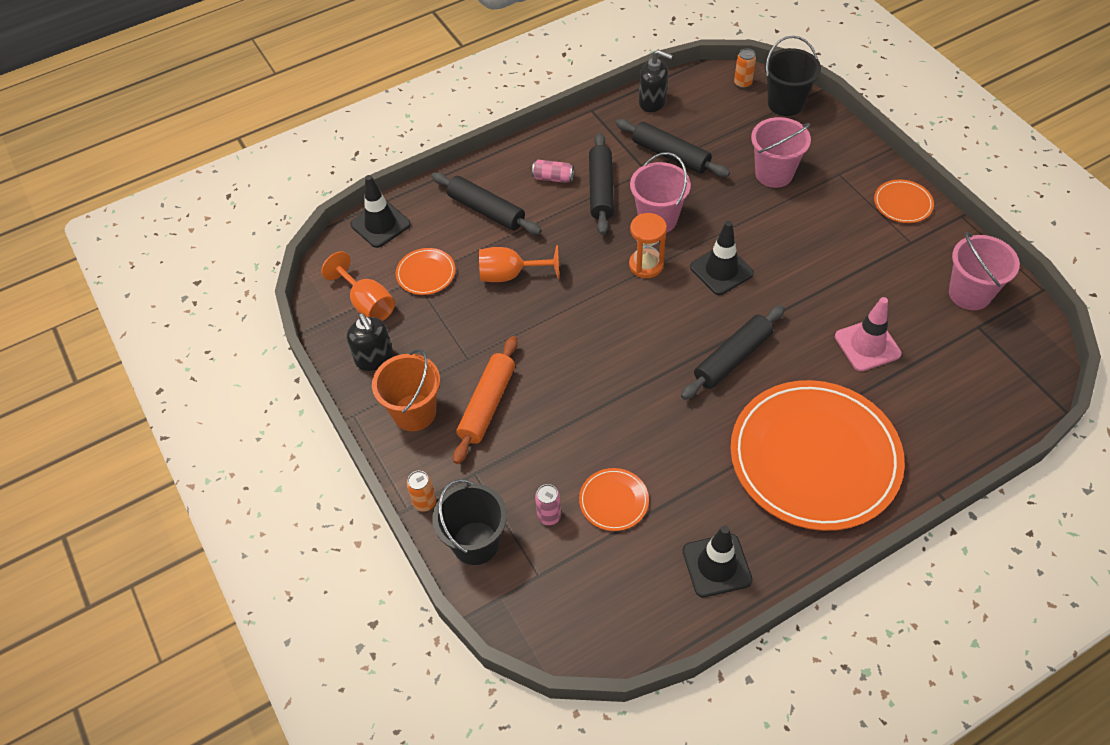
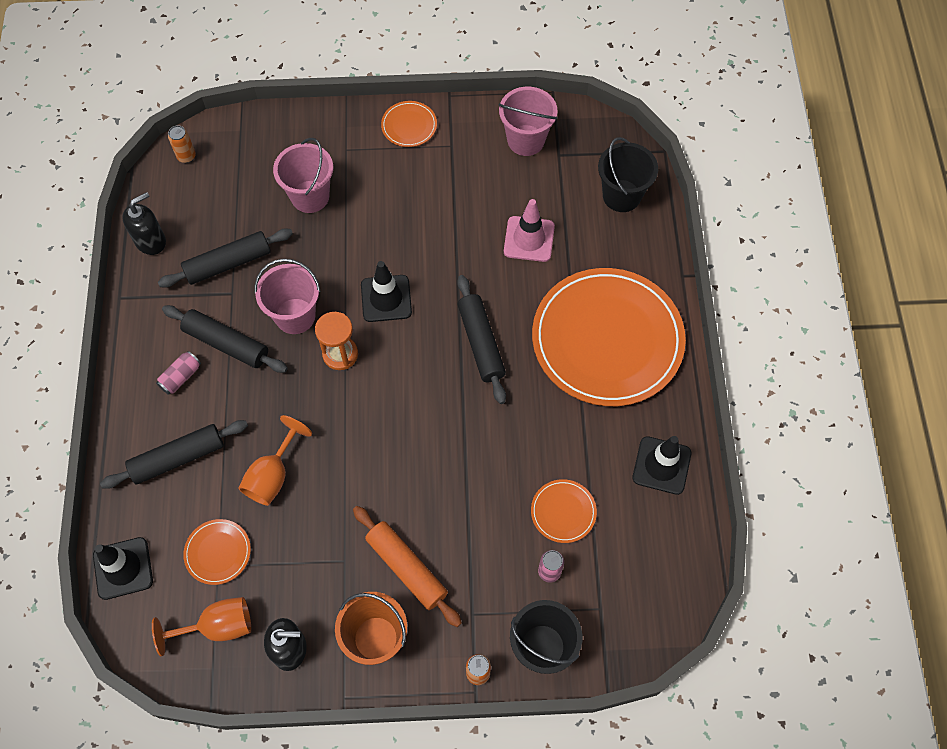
camera: 65 degrees left, 10 degrees up
(785, 103) = (237, 139): black bucket -> black bucket (621, 196)

